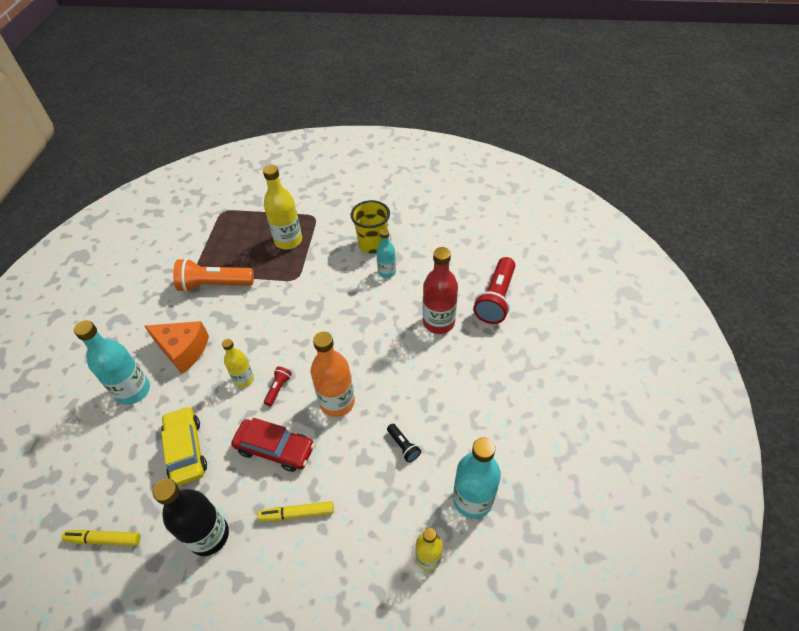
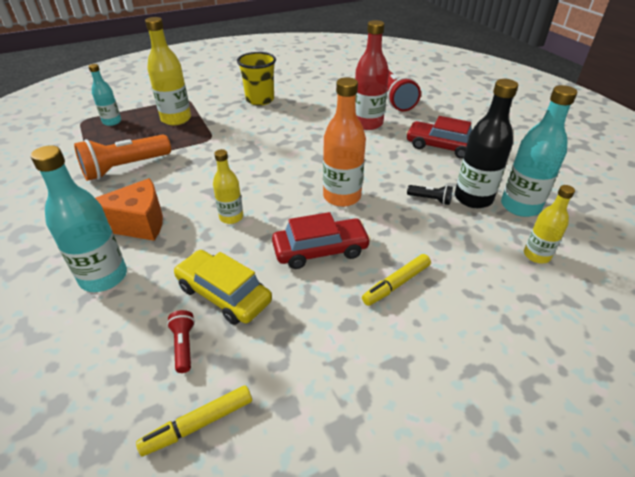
camera: 35 degrees left, 10 degrees down
(209, 535) = (327, 347): black bottle -> black bottle (473, 198)
(278, 388) = (275, 210): red flashlight -> red flashlight (184, 345)
(387, 272) = (291, 111): turquoise bottle -> turquoise bottle (112, 122)
(477, 388) = (441, 146): none -> red car

